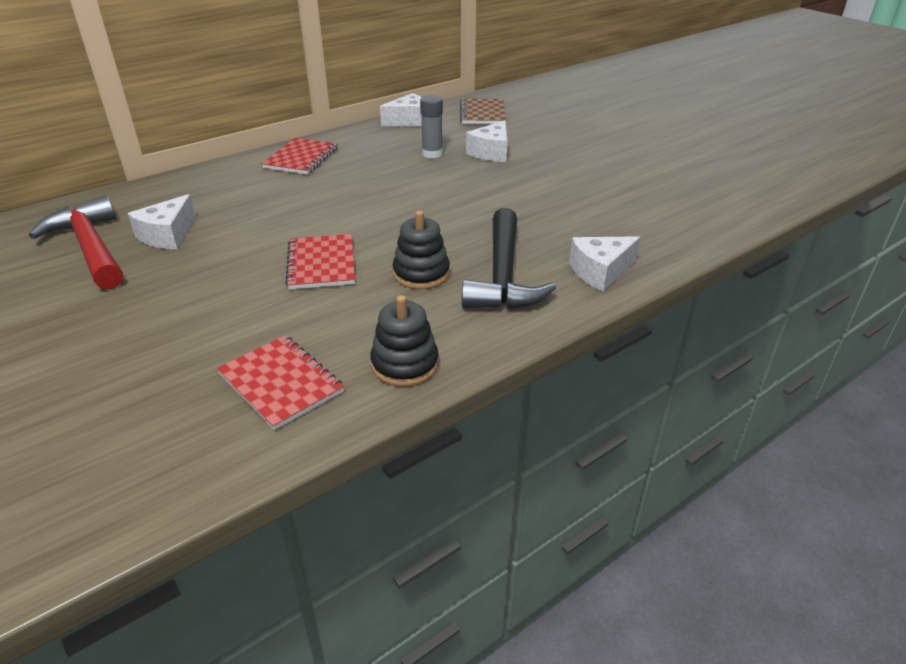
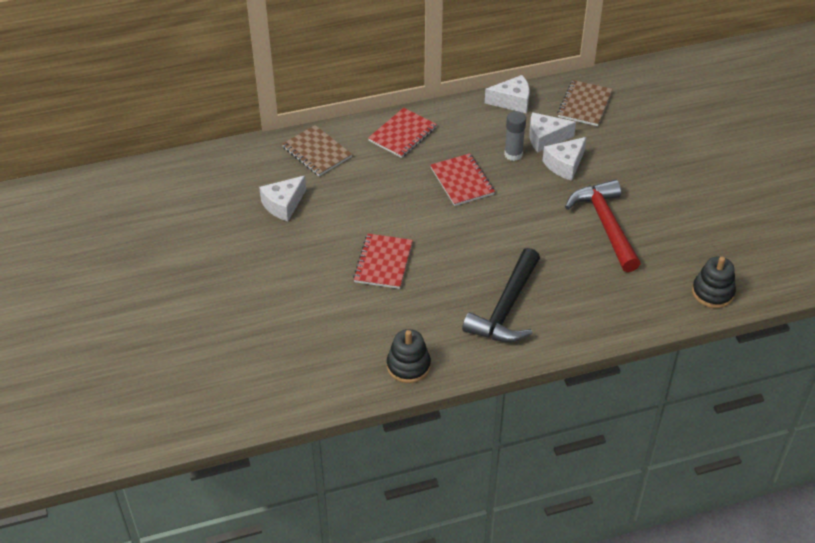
camera: 20 degrees right, 10 degrees up
(91, 248) = (230, 204): red hammer -> red hammer (605, 225)
(201, 186) = (317, 152): none -> brown notebook
(281, 383) = (330, 358): red notebook -> red notebook (462, 181)
(421, 273) = (449, 291): black stacking toy -> black stacking toy (712, 292)
(600, 272) = (578, 324): white cheese -> white cheese (545, 138)

